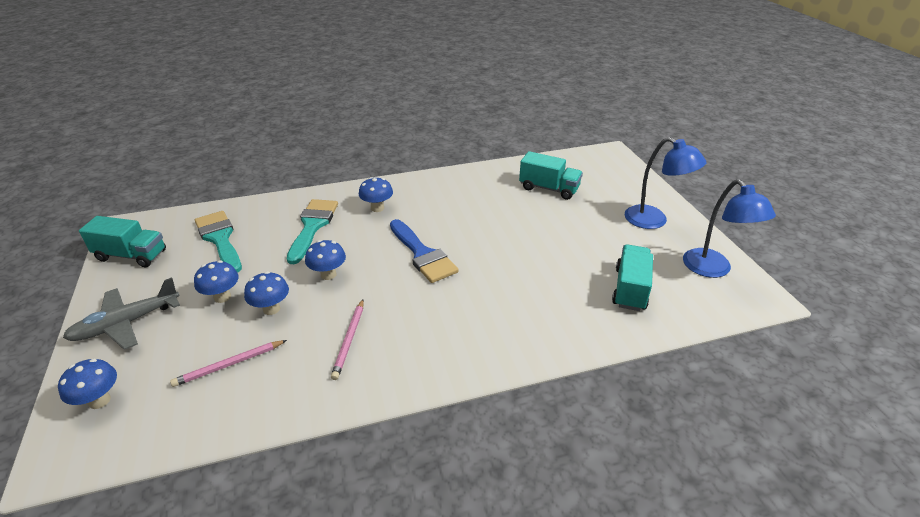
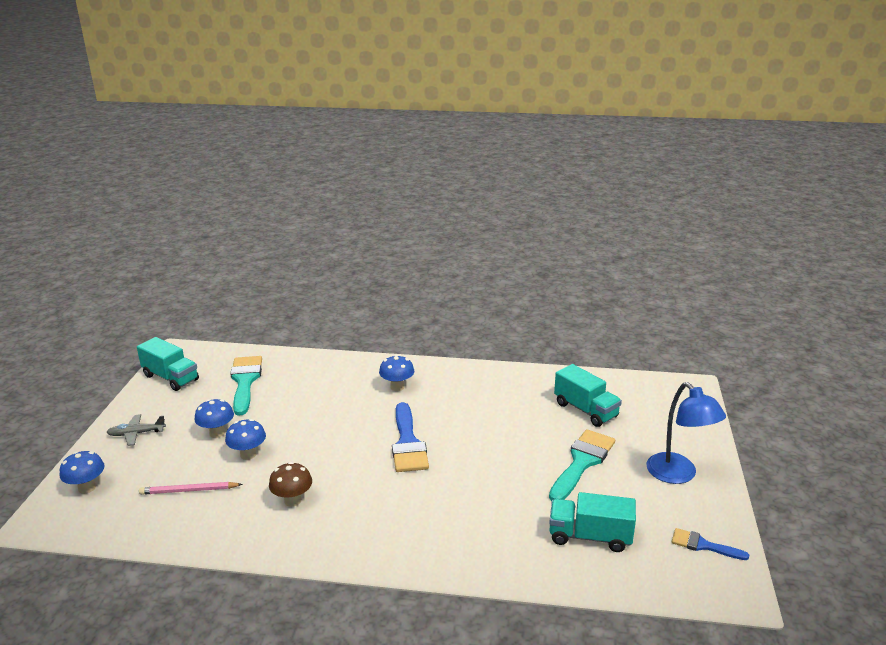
camera: 25 degrees right, 10 degrees down
(127, 323) = (137, 434): grey plane -> grey plane, size x0.61
(312, 226) = (328, 390): turquoise brush -> turquoise brush (582, 462)
(328, 274) = (312, 438): blue mushroom -> none
(349, 340) = (292, 500): pink pencil -> brown mushroom
(630, 289) = (590, 536): turquoise truck -> turquoise truck turned 120 degrees counterclockwise
(713, 269) = (703, 545): blue lamp -> blue brush

